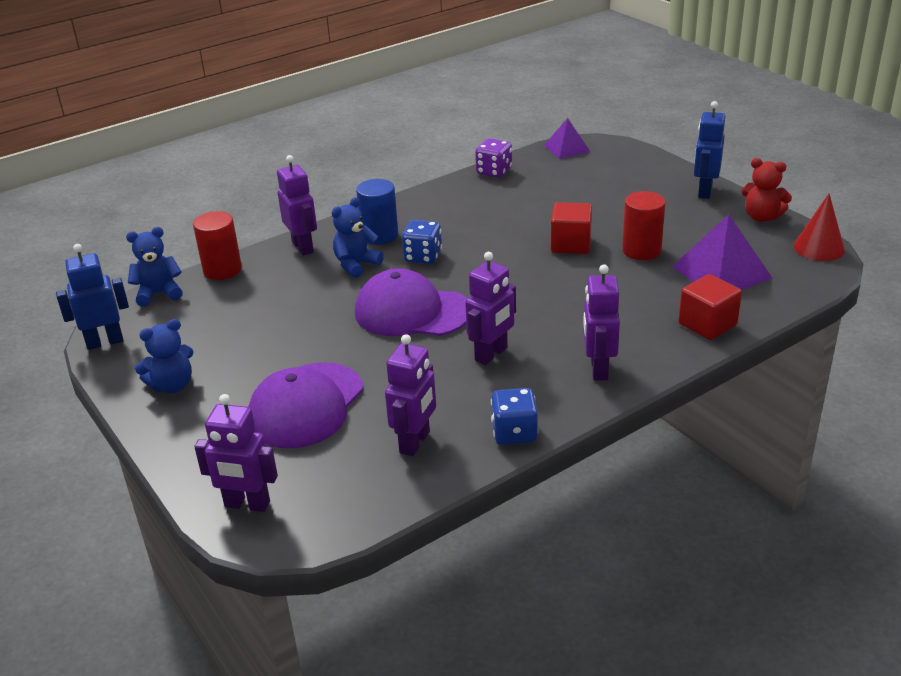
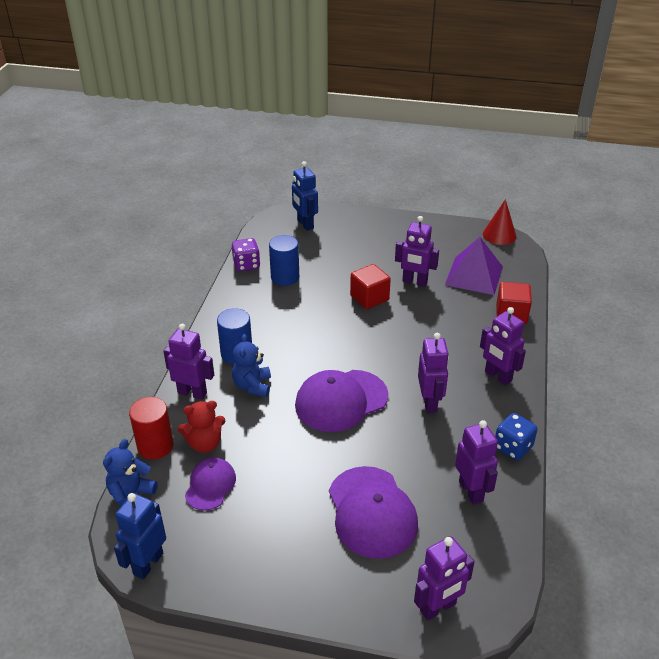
camera: 45 degrees left, 5 degrees up
(172, 385) = (257, 561): blue teddy bear -> none
(219, 316) = (210, 485): none -> purple cap
(423, 257) = (290, 355): blue dice -> none
(514, 195) = (285, 277): none -> blue cylinder
(567, 148) = (270, 225): purple pyramid -> none
(641, 250) = (414, 282): red cylinder -> purple robot
(704, 191) = (394, 223): blue robot -> blue robot (305, 224)
(762, 217) = (446, 227): red teddy bear -> red teddy bear (205, 444)

